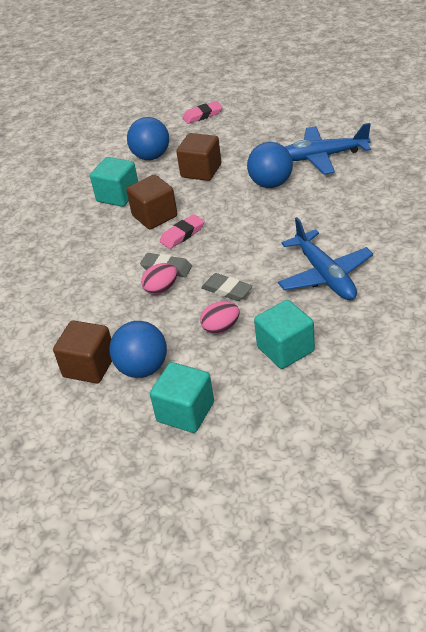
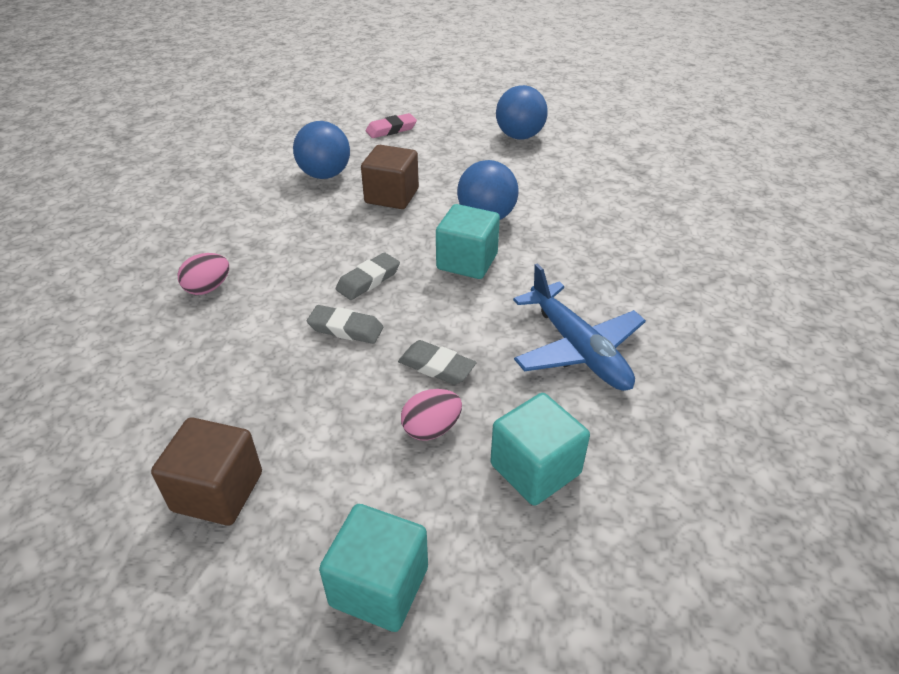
camera: 10 degrees left, 0 degrees up
(118, 195) = (278, 222): turquoise cube -> turquoise cube (467, 261)
(143, 368) = (307, 498): blue ball -> blue ball (519, 136)
(154, 216) = (329, 252): brown cube -> none
(161, 289) = (338, 361): pink egg -> pink egg (208, 288)
(182, 234) = (368, 280): pink eraser -> grey eraser
(322, 157) = (549, 187): blue plane -> none

